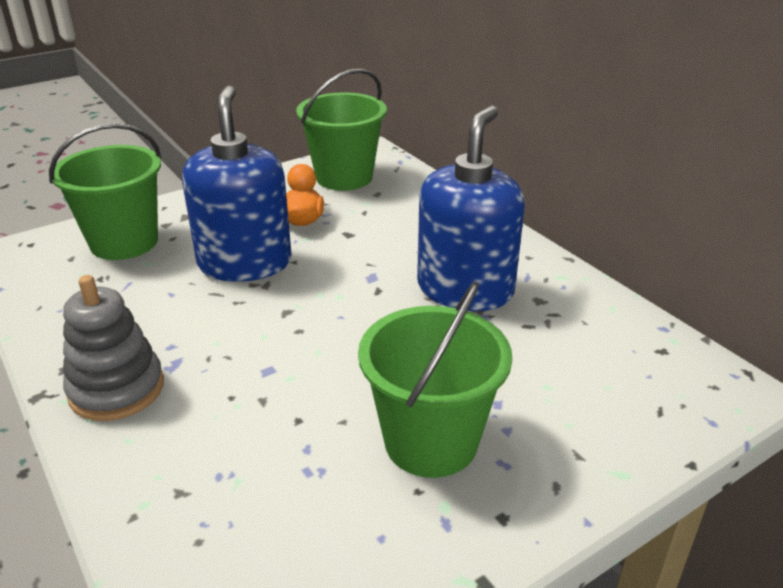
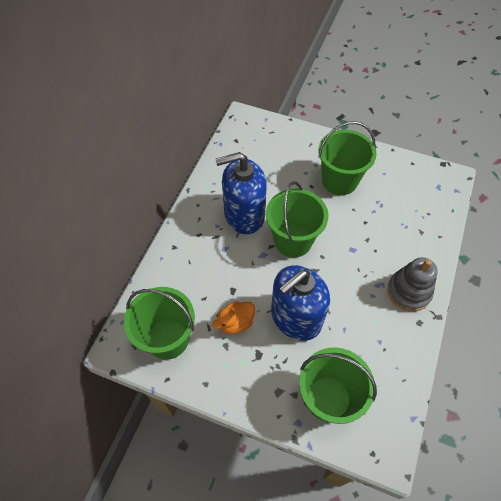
camera: 125 degrees left, 25 degrees up
(362, 314) = (293, 240): none -> green bucket

